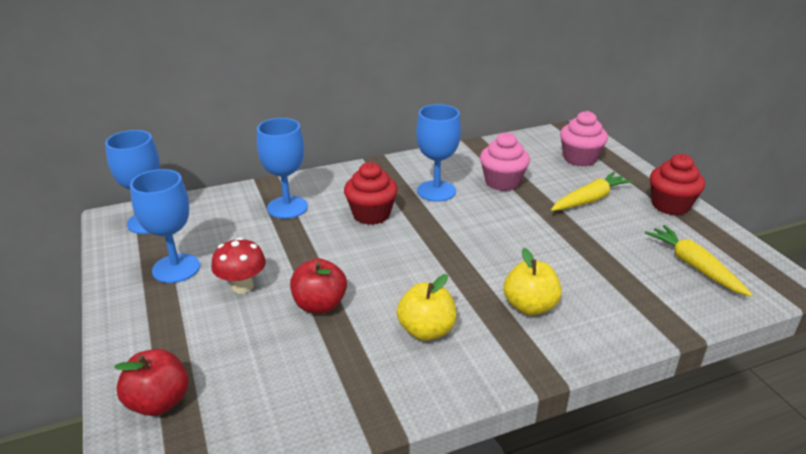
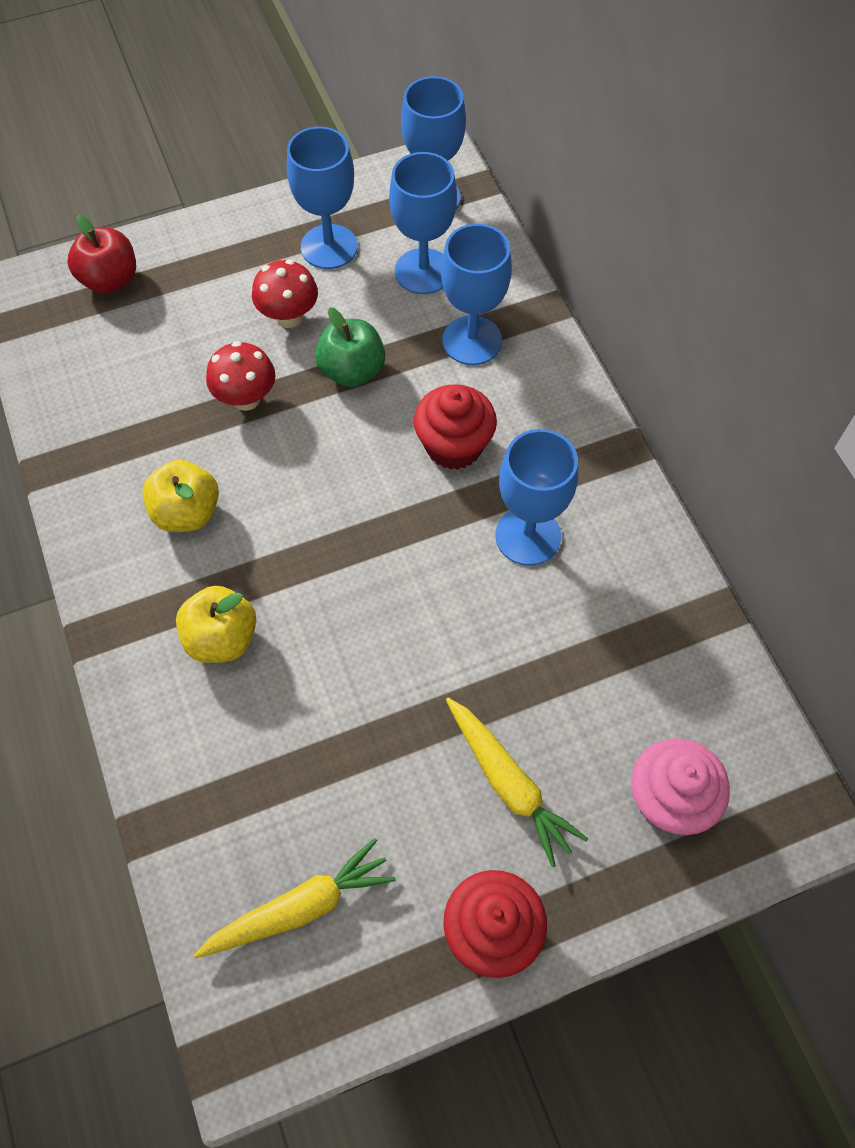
camera: 90 degrees right, 30 degrees up
(219, 226) = (423, 271): none -> blue goblet
(303, 255) = (352, 371): none -> green apple
(320, 305) = (246, 398): red apple -> red mushroom
(502, 182) = (564, 642): pink cupcake -> none

